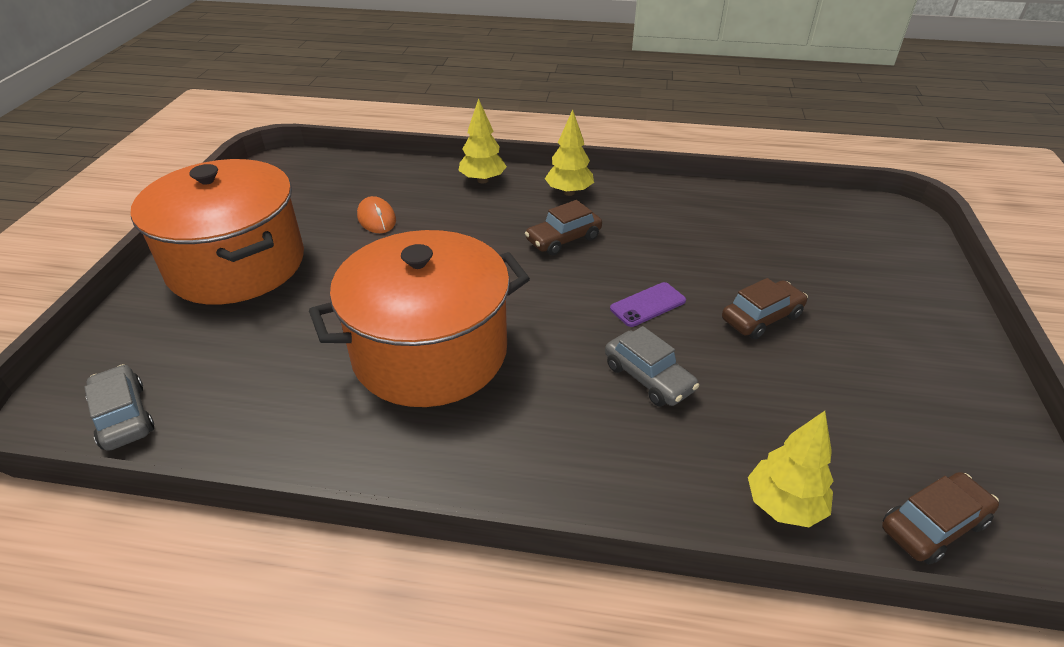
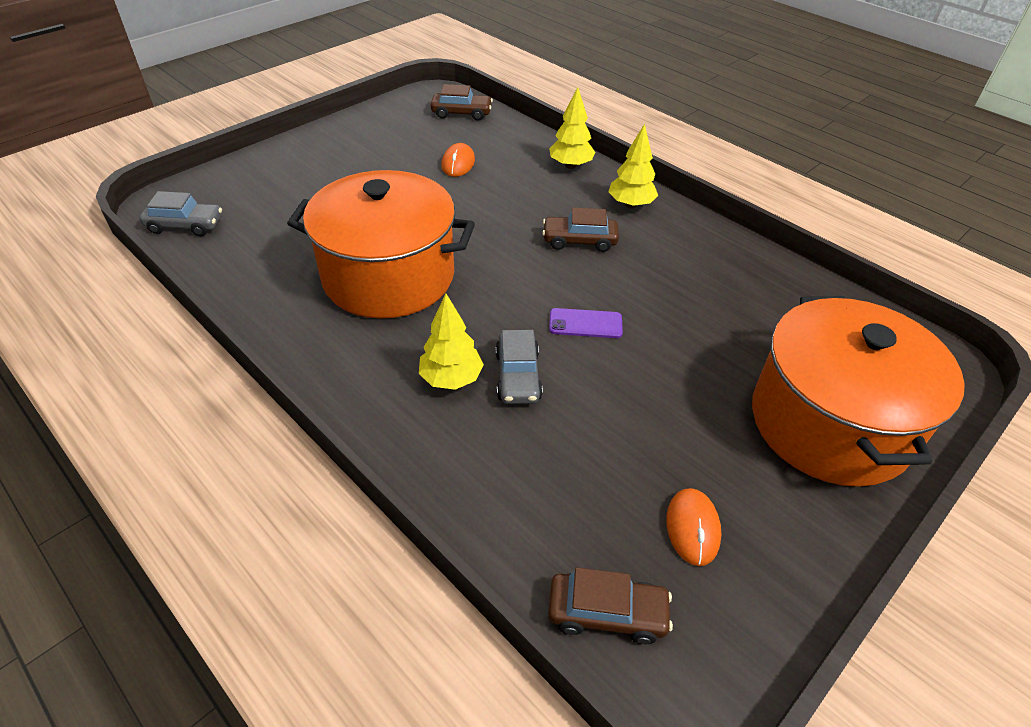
camera: 35 degrees right, 5 degrees up
(123, 416) = (185, 225): grey car -> grey car turned 90 degrees clockwise
(237, 264) = (336, 158): orange pot -> orange pot (829, 423)
(761, 318) = (671, 383): brown car -> brown car (461, 113)
(783, 505) = (506, 520): yellow tree -> yellow tree (451, 379)
(902, 418) = (692, 528): none -> orange mouse

